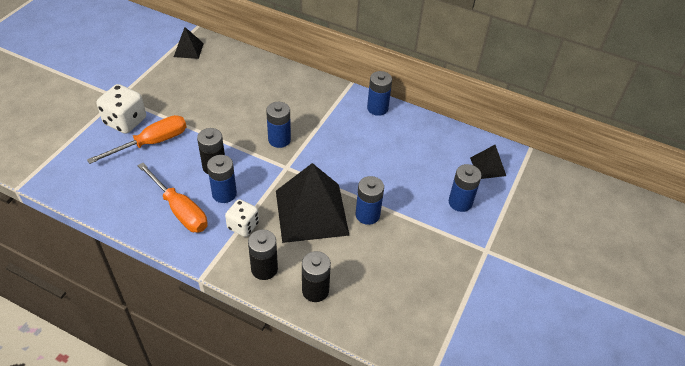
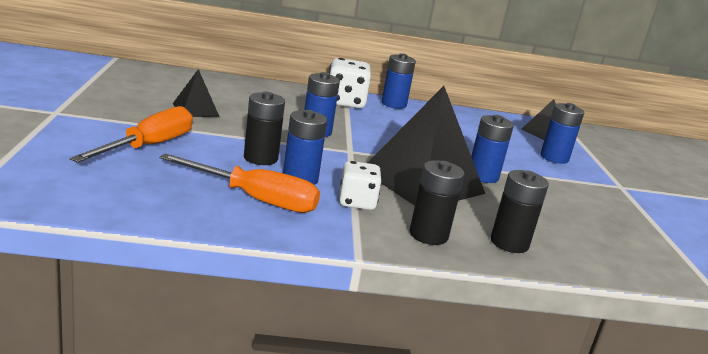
camera: 30 degrees left, 25 degrees down
(125, 121) = (88, 131): white dice -> white dice (345, 102)
(188, 50) = (122, 73): black pyramid -> black pyramid (195, 110)

